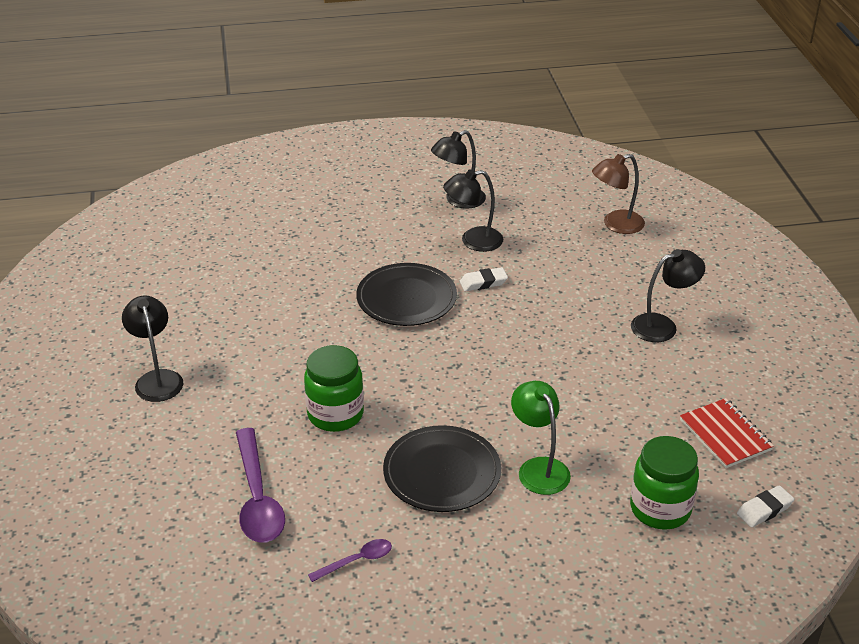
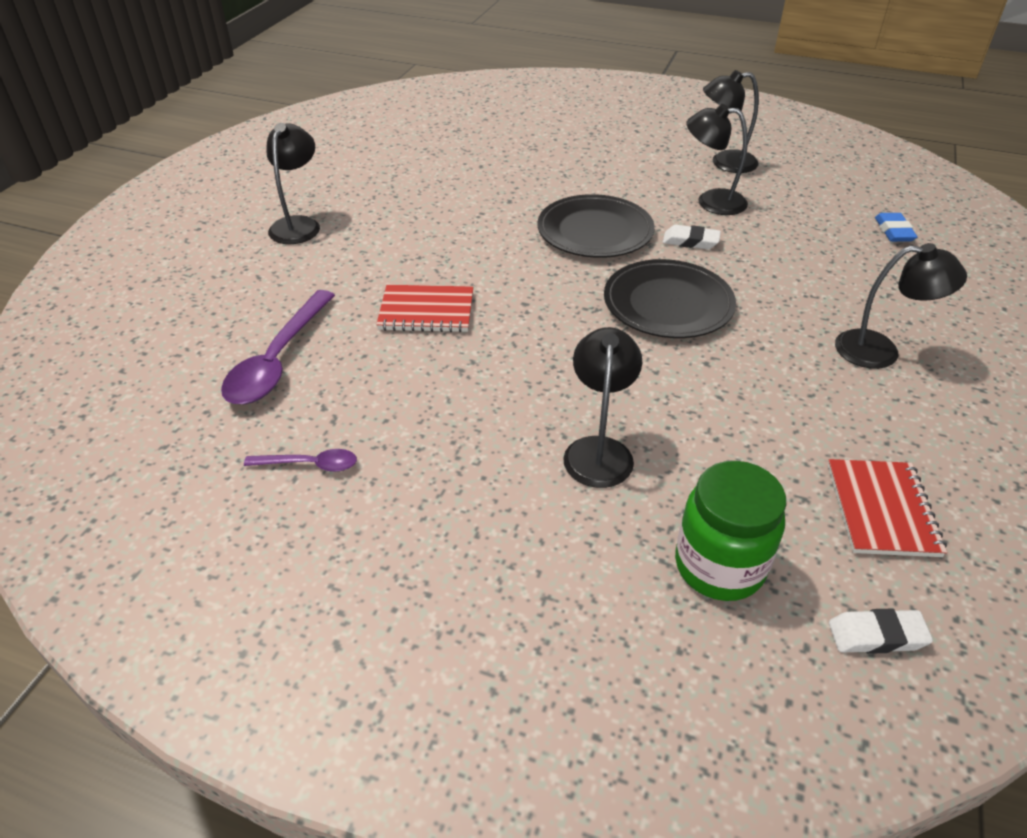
camera: 30 degrees right, 5 degrees up
(335, 414) = (426, 311): green jar -> red notebook
(442, 472) = (483, 410): black plate -> black plate (668, 303)
(539, 468) = (599, 450): green lamp -> black lamp
(615, 225) = (893, 231): brown lamp -> blue eraser

